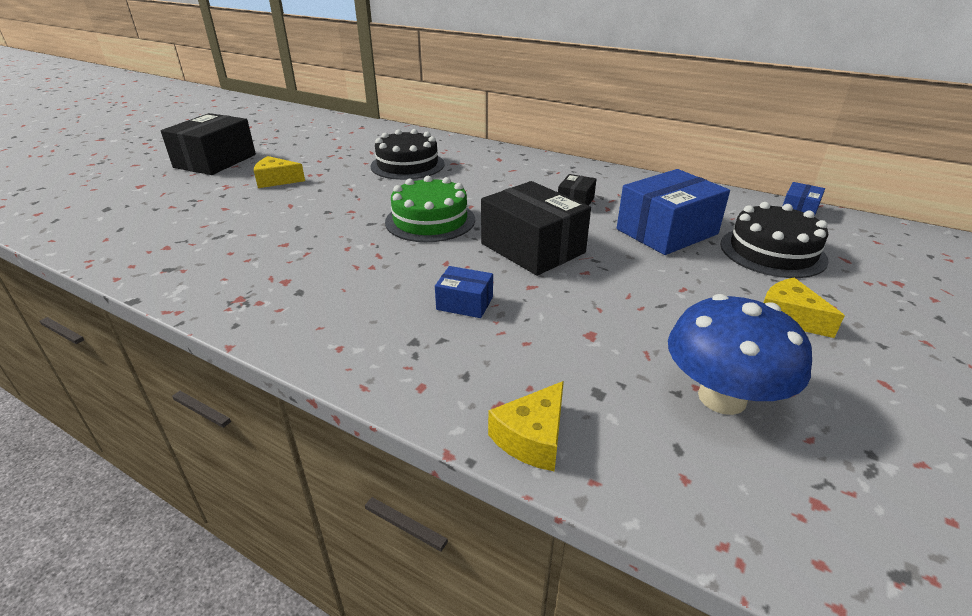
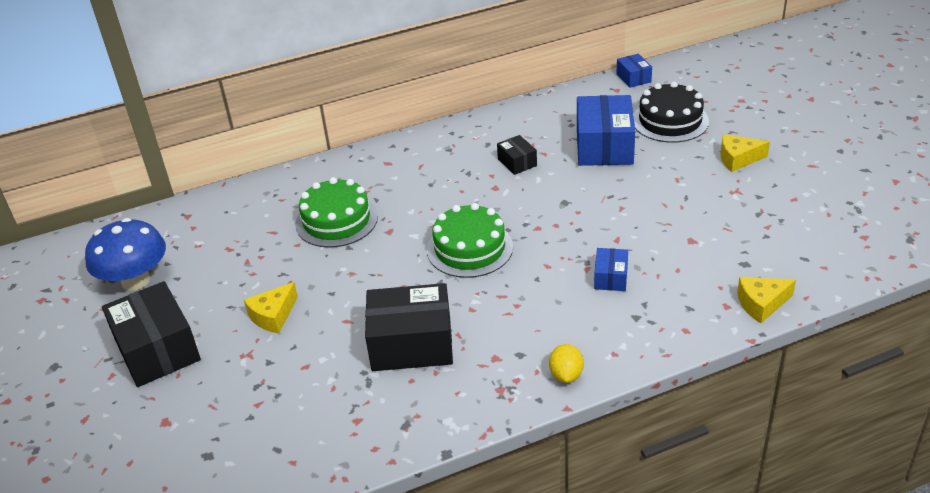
camera: 50 degrees left, 5 degrees up
(283, 328) = (566, 374): none -> yellow lemon
(407, 165) = (336, 220): black cake -> green cake
(465, 303) = (611, 277): blue box -> blue box turned 45 degrees counterclockwise
(532, 248) = (567, 216): black box -> black box (411, 344)
(532, 438) = (761, 304): yellow cheese -> yellow cheese turned 90 degrees clockwise
(722, 397) = (781, 223): blue mushroom -> blue mushroom (135, 281)

